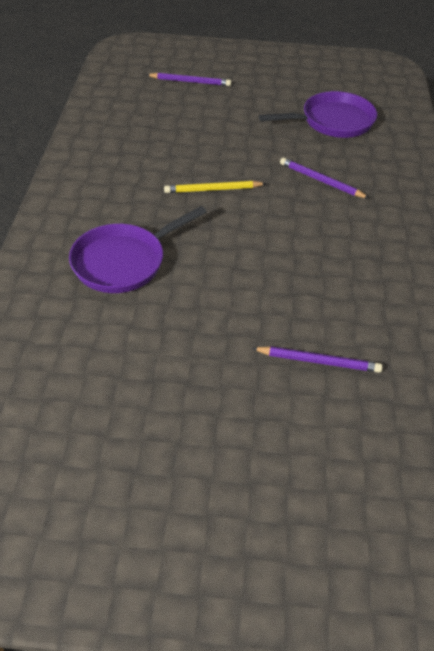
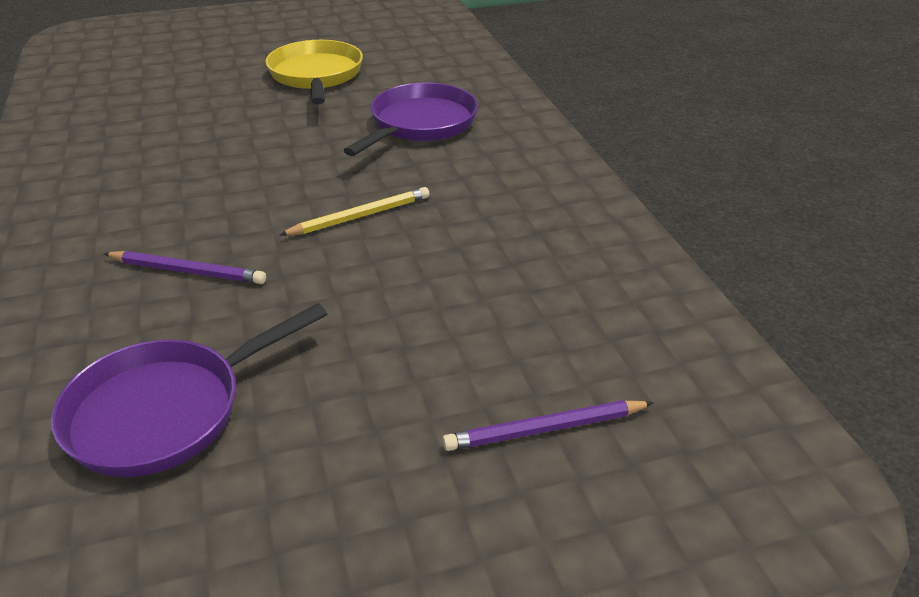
camera: 160 degrees right, 10 degrees down
(176, 367) = (316, 76): none -> yellow pan
(318, 361) = (182, 101): purple pencil -> none

